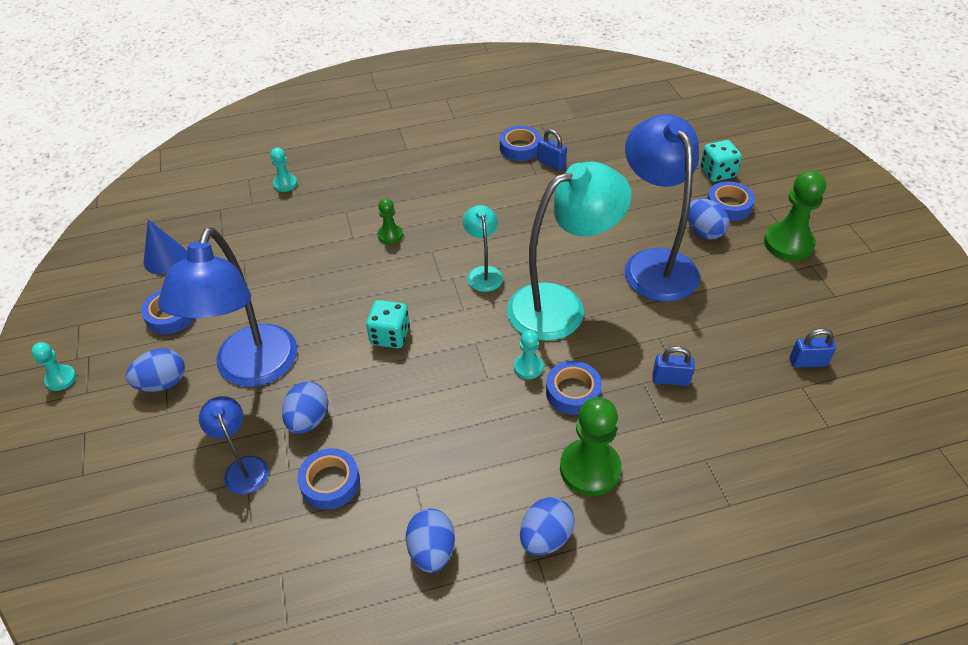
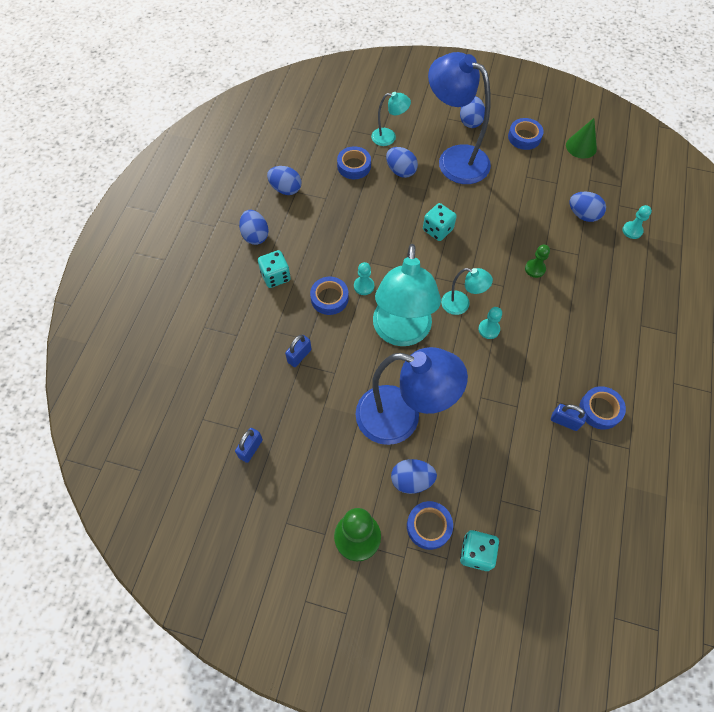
camera: 120 degrees right, 15 degrees up
(61, 379) = (501, 84): turquoise pawn -> turquoise pawn (489, 329)
(165, 258) = (581, 146): blue cone -> green cone
(244, 467) = (389, 137): blue lamp -> turquoise lamp
(284, 224) = (583, 215): none -> blue egg
(551, 163) = (564, 421): blue padlock -> blue padlock turned 45 degrees clockwise
(590, 468) = (275, 276): green pawn -> turquoise dice

